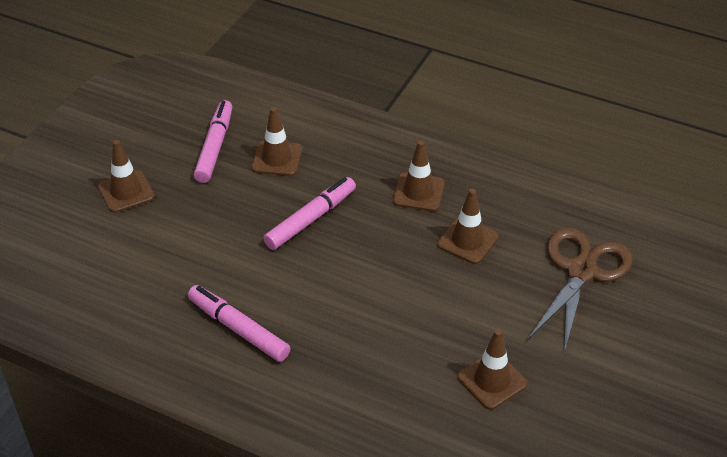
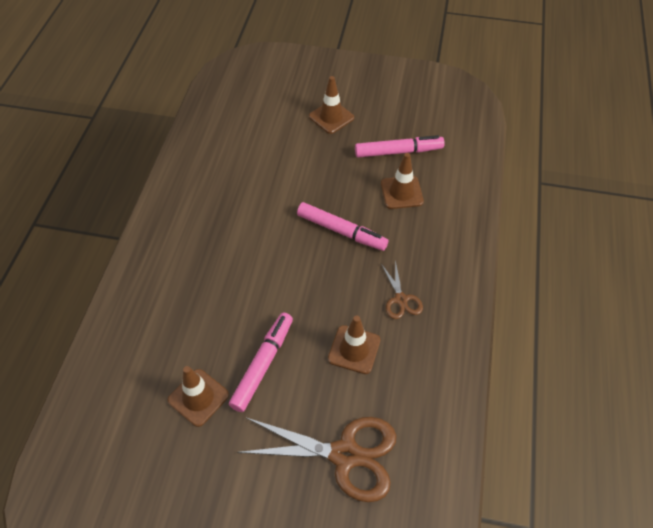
camera: 75 degrees right, 10 degrees up
(238, 329) = (216, 216): pink marker -> pink marker (263, 364)
(418, 192) = (401, 299): brown traffic cone -> brown scissors

